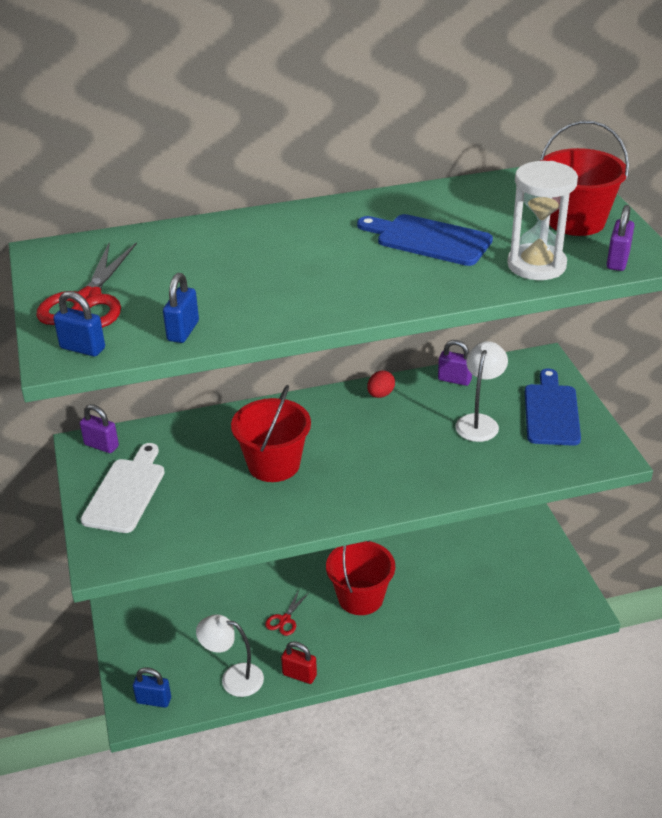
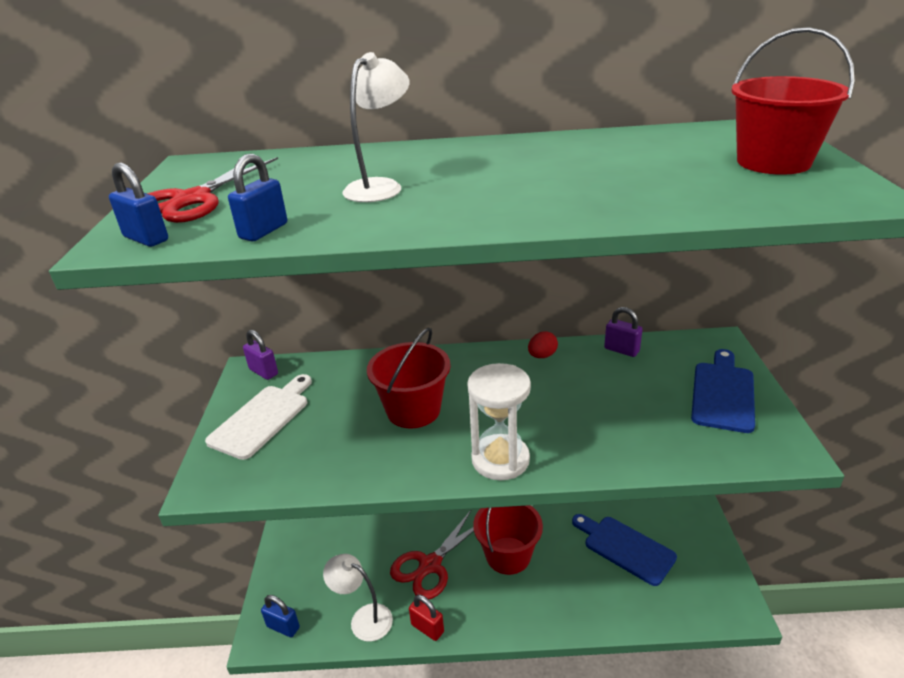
camera: 15 degrees right, 5 degrees down
(285, 620) = (430, 565): red scissors -> red scissors, size x1.97
(428, 239) = (588, 170): blue cutting board -> blue cutting board (625, 548)
(479, 422) = (640, 394): white lamp -> white lamp (381, 187)
(536, 265) = (716, 197): white hourglass -> white hourglass (500, 460)
(617, 261) = (828, 198): purple padlock -> none

